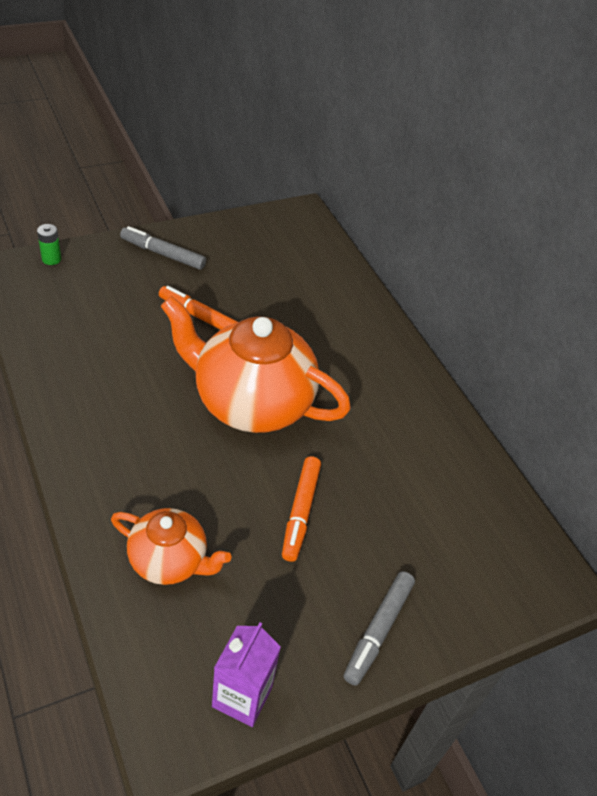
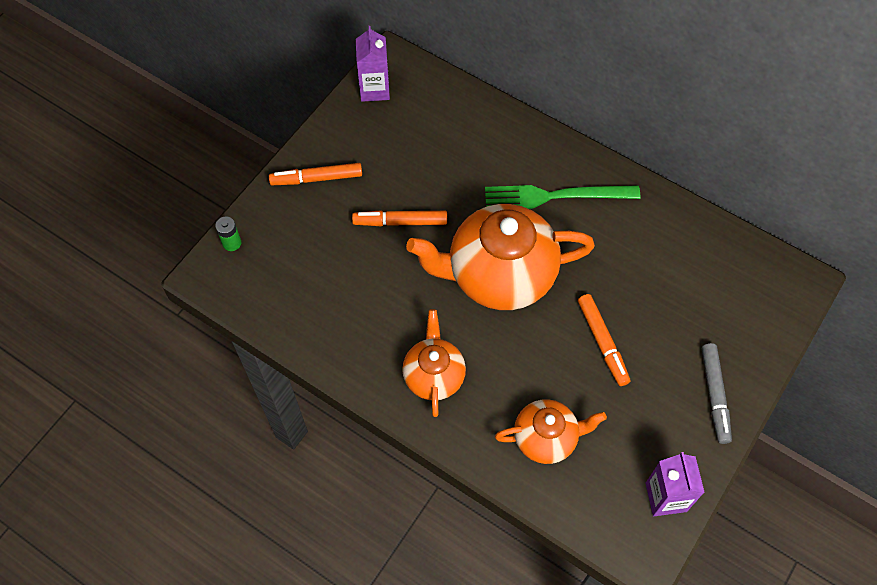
camera: 25 degrees left, 15 degrees up
(116, 444) = (434, 375): none -> orange teapot
(163, 254) = (316, 178): grey marker -> orange marker
(269, 223) = (374, 89): none -> purple carton
(358, 372) = (555, 196): none -> green fork

